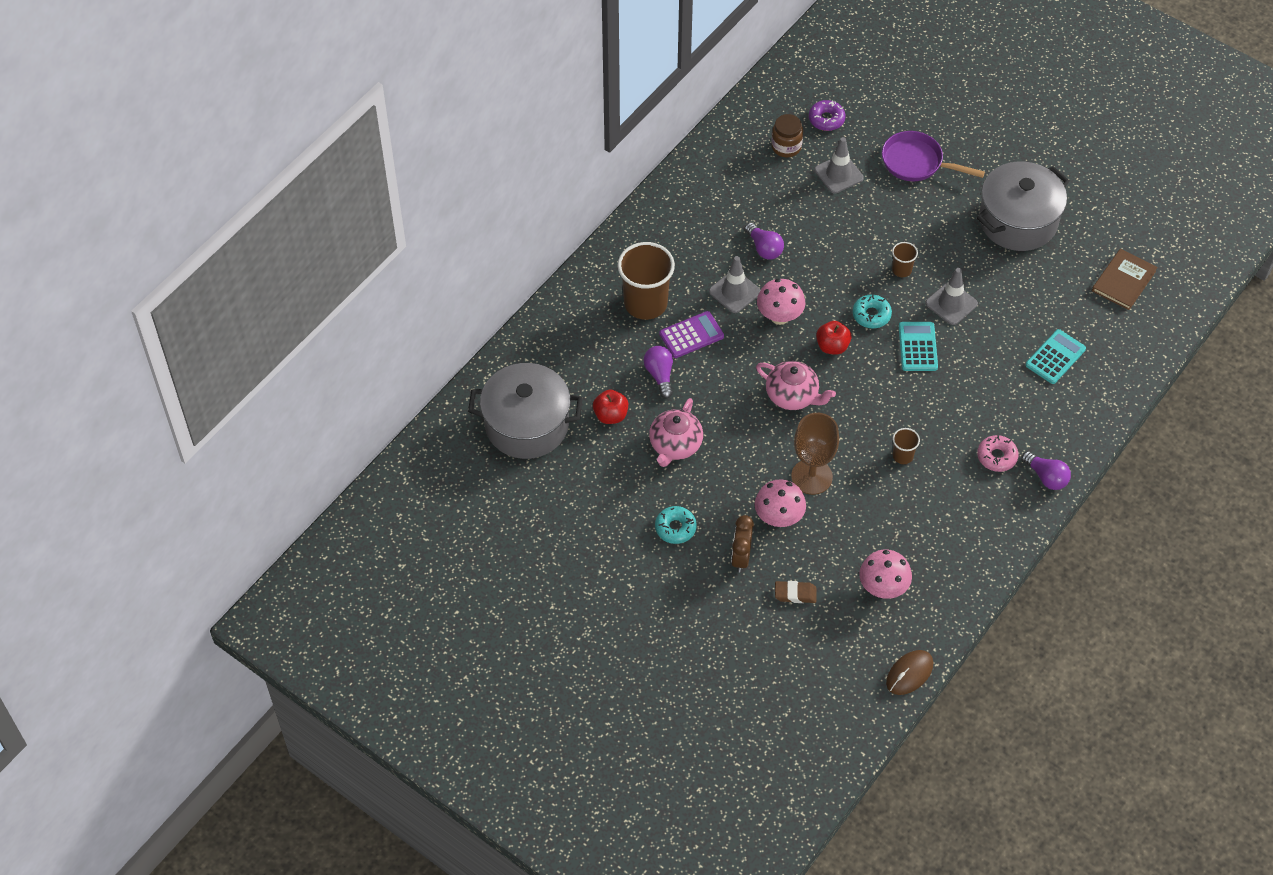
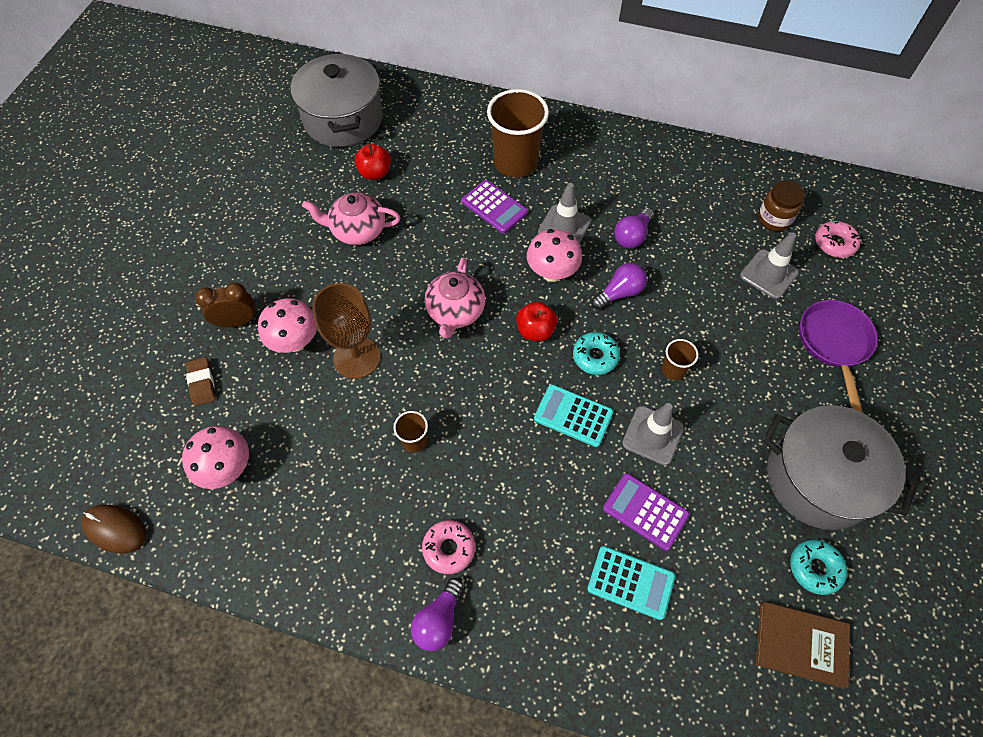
camera: 70 degrees right, 5 degrees up
(660, 375) = (436, 196): purple light bulb -> purple light bulb (619, 293)
(675, 528) = (259, 257): turquoise donut -> turquoise donut (814, 568)
(826, 119) = (834, 243): purple donut -> pink donut
(917, 347) = (573, 416): turquoise calculator -> turquoise calculator turned 135 degrees counterclockwise
(1008, 330) = (645, 511): none -> purple calculator

